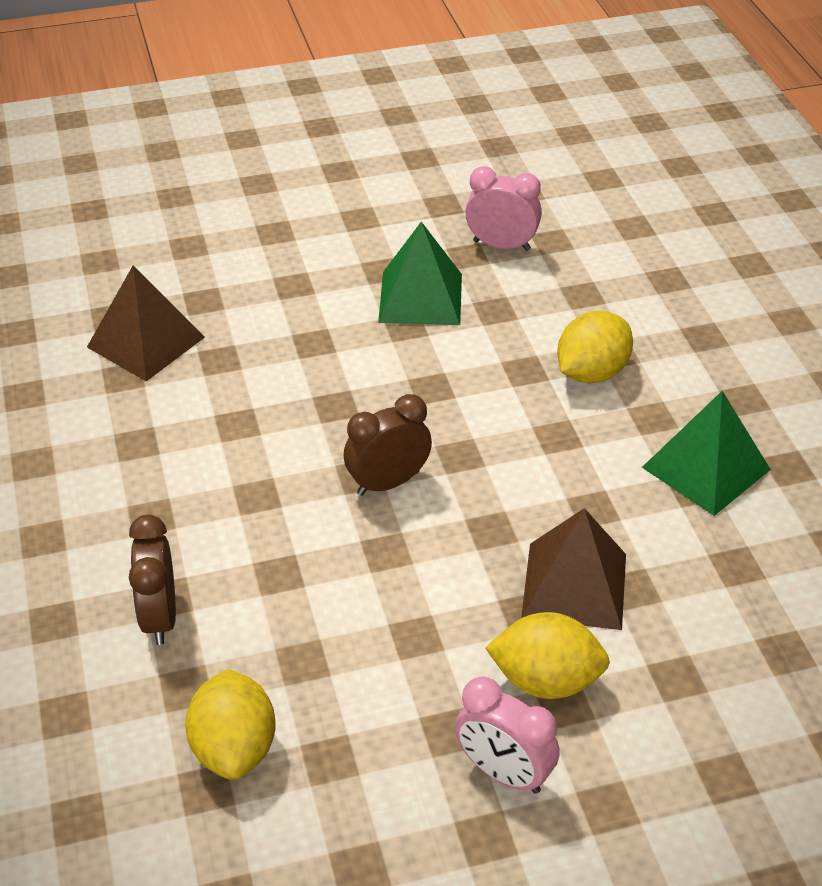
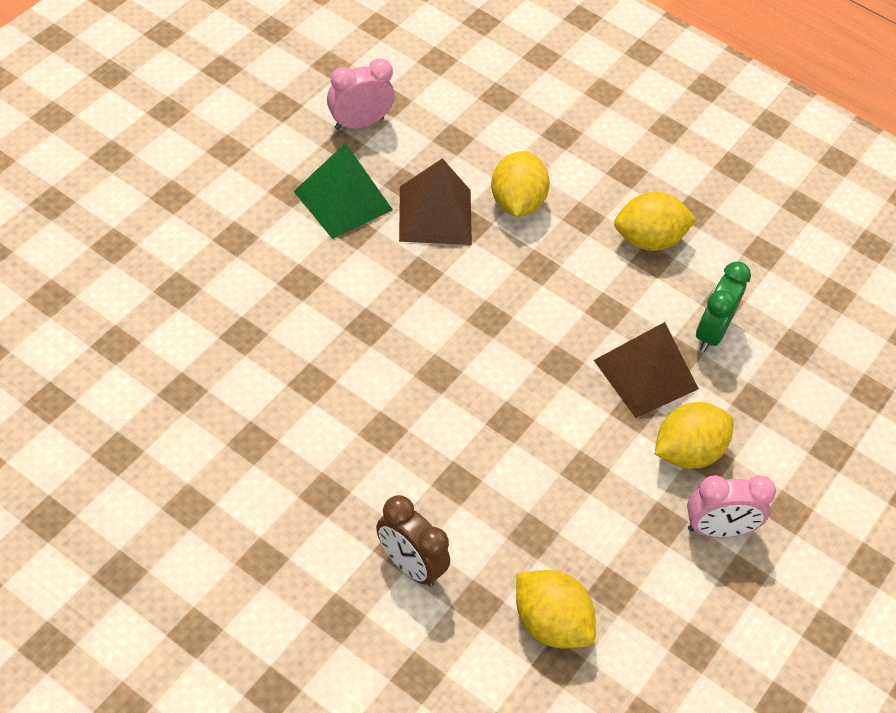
camera: 45 degrees left, 10 degrees up
(146, 341) = (169, 351): brown pyramid -> brown pyramid (435, 215)
(388, 483) = (463, 368): brown clock -> none
(692, 586) = (711, 332): none -> green clock
(705, 468) = (648, 240): green pyramid -> yellow lemon

